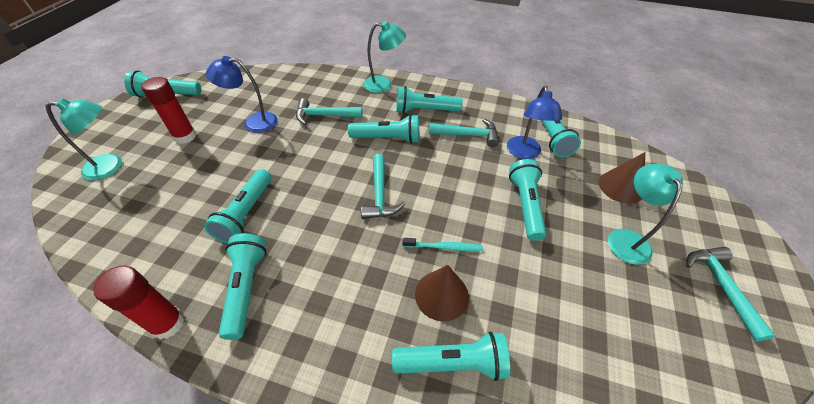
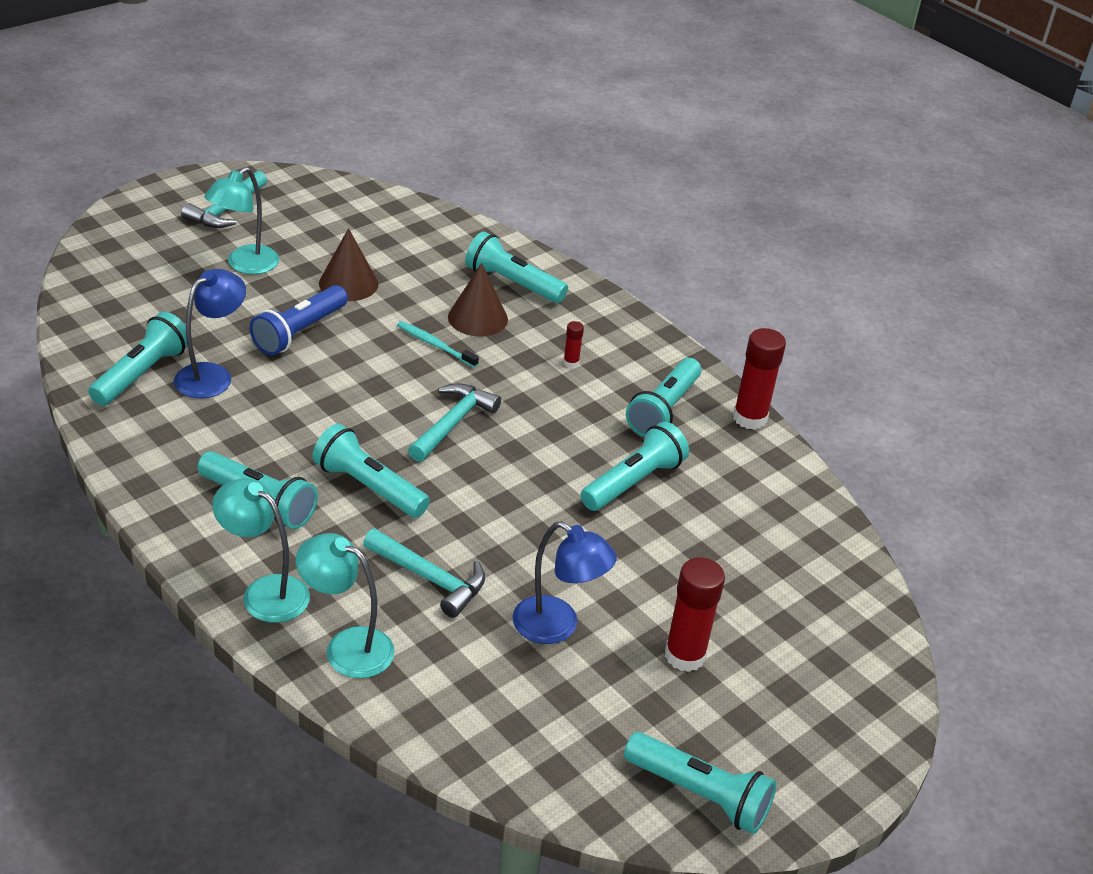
camera: 150 degrees left, 10 degrees down
(111, 166) = (812, 651): turquoise lamp -> turquoise lamp (347, 647)
(341, 293) = (571, 362): none -> red glue stick
(467, 135) = (250, 433): turquoise hammer -> none
(525, 205) = (299, 332): turquoise flashlight -> blue flashlight
(620, 187) = (166, 294): brown cone -> brown cone (348, 283)

